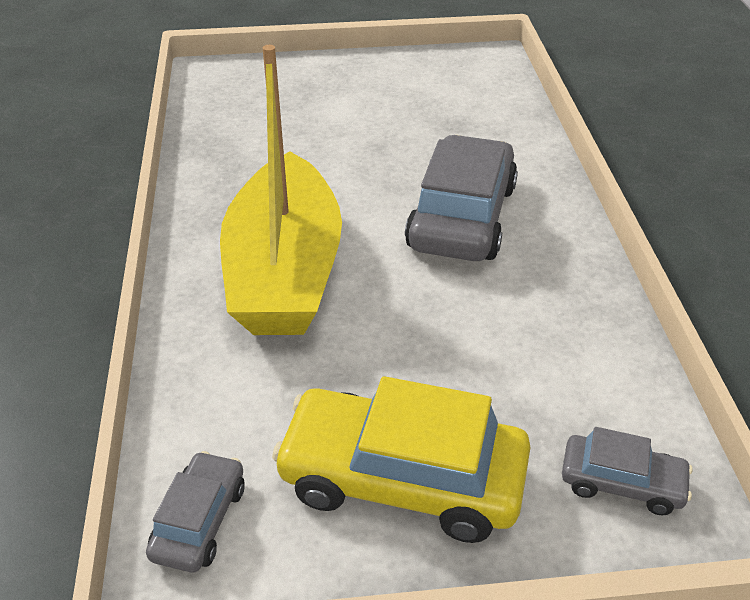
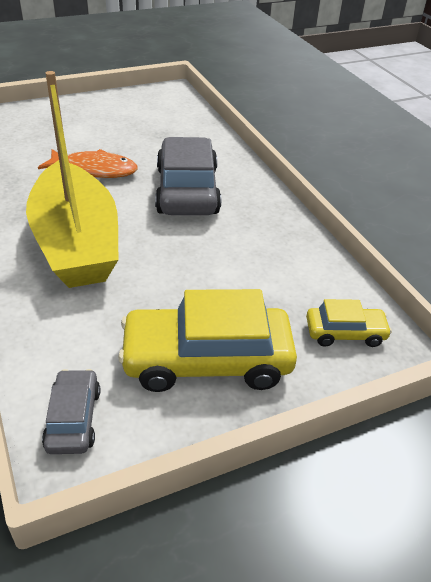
camera: 20 degrees left, 0 degrees up
(344, 167) = (95, 170): none -> orange fish
(622, 483) = (345, 333): grey car -> yellow car

